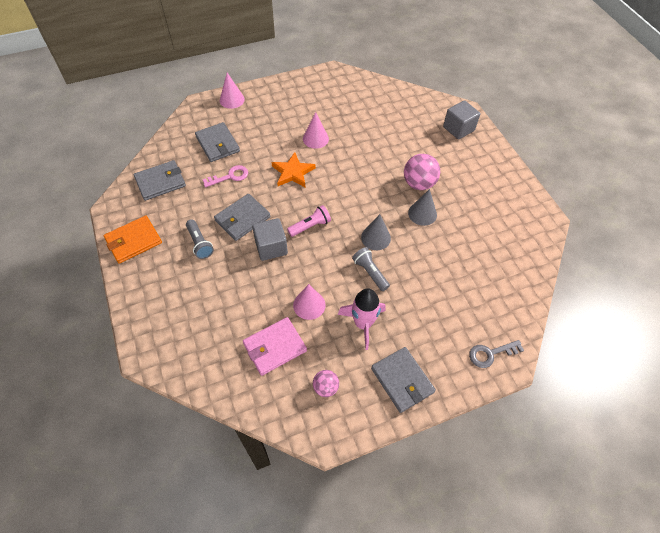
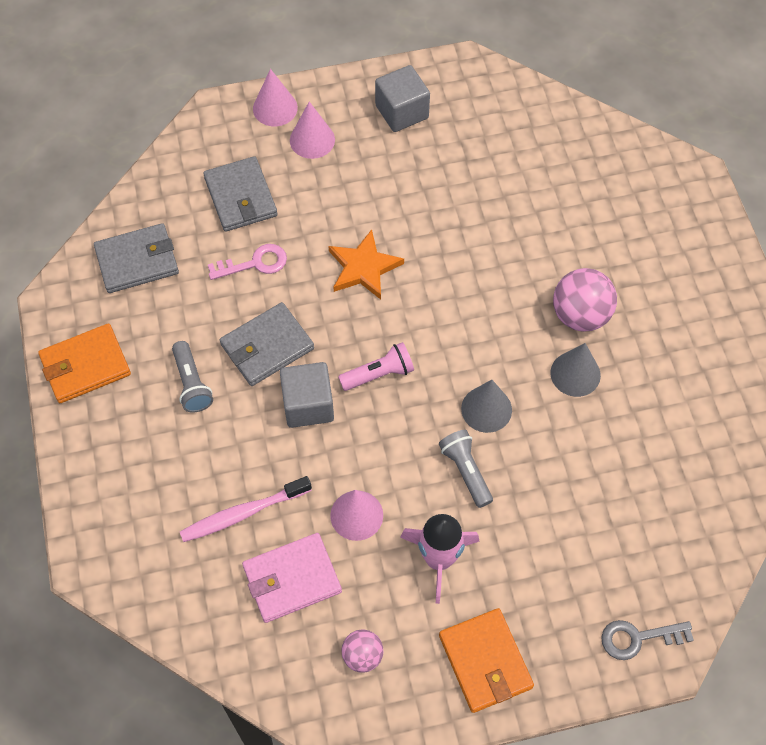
camera: 10 degrees right, 5 degrees up
(239, 312) = (243, 513): none -> pink toothbrush
(315, 138) = (413, 204): pink cone -> pink cone (312, 140)
(402, 380) = (485, 661): grey wallet -> orange wallet
(458, 129) = (675, 212): grey cube -> grey cube (402, 112)

